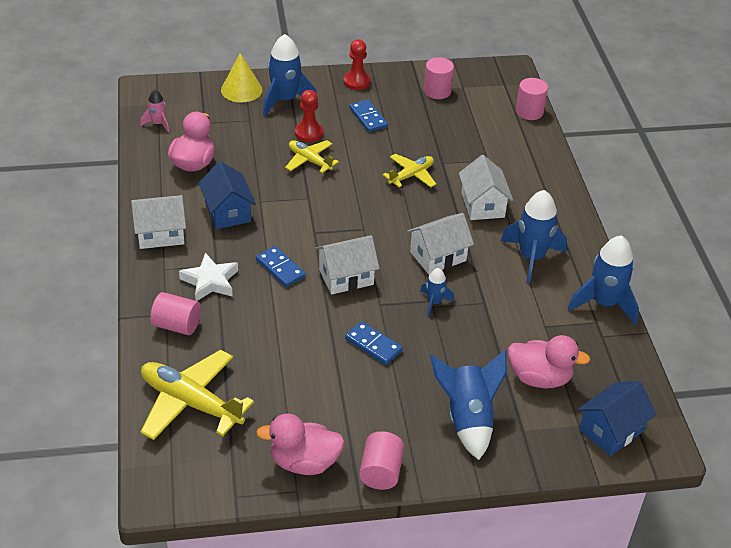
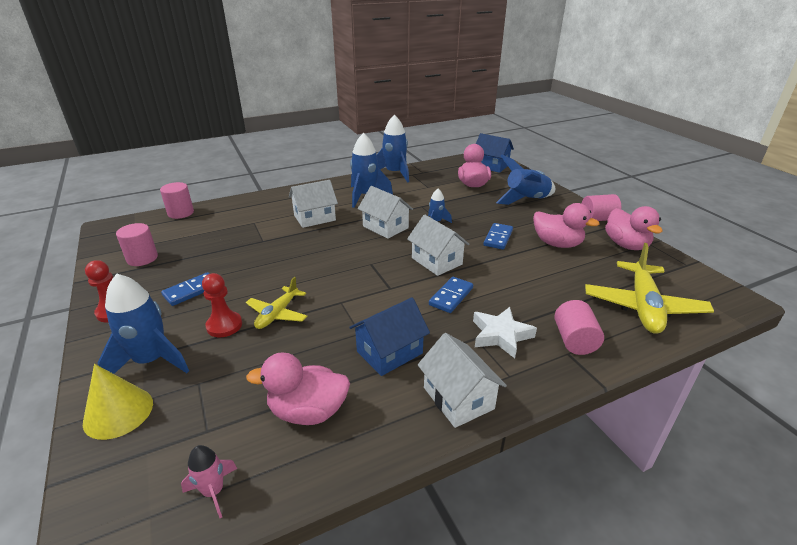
camera: 105 degrees left, 10 degrees down
(336, 394) = (557, 244): none -> pink duck
(411, 175) = (286, 252): yellow plane -> none

